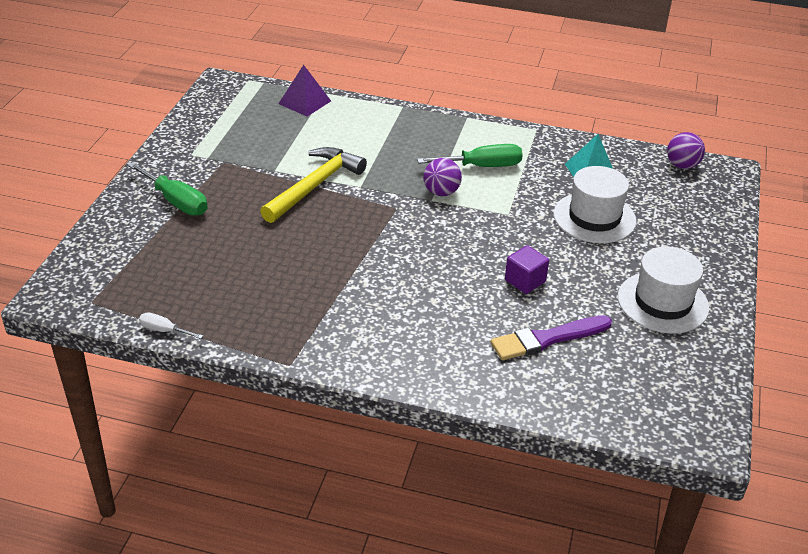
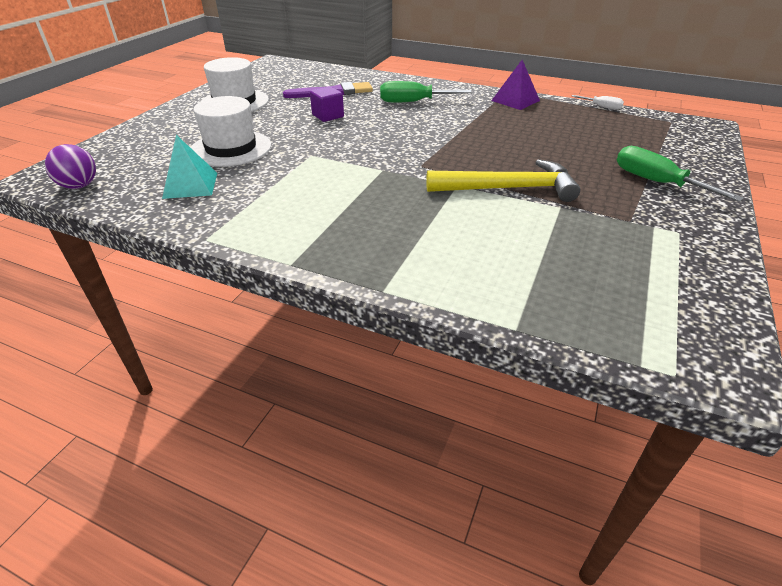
camera: 170 degrees left, 0 degrees up
(304, 102) = (547, 310): purple pyramid -> purple pyramid (515, 100)
(314, 186) = (508, 188): yellow hammer -> yellow hammer turned 135 degrees counterclockwise
(441, 192) = (369, 175): purple ball -> none
(482, 166) = (310, 198): green screwdriver -> green screwdriver (413, 102)

